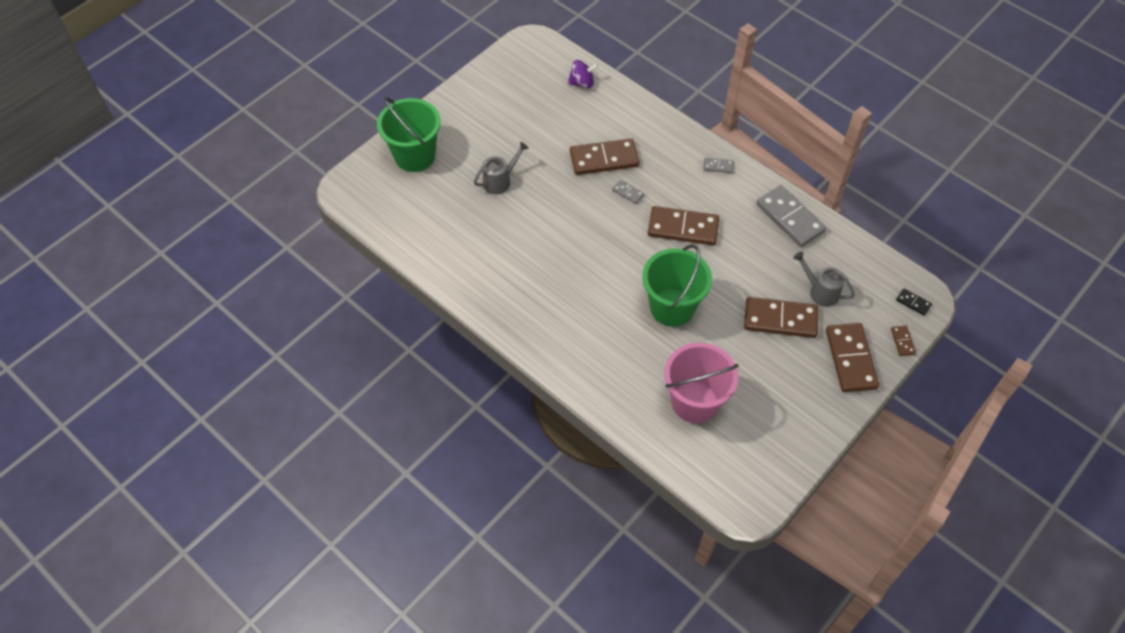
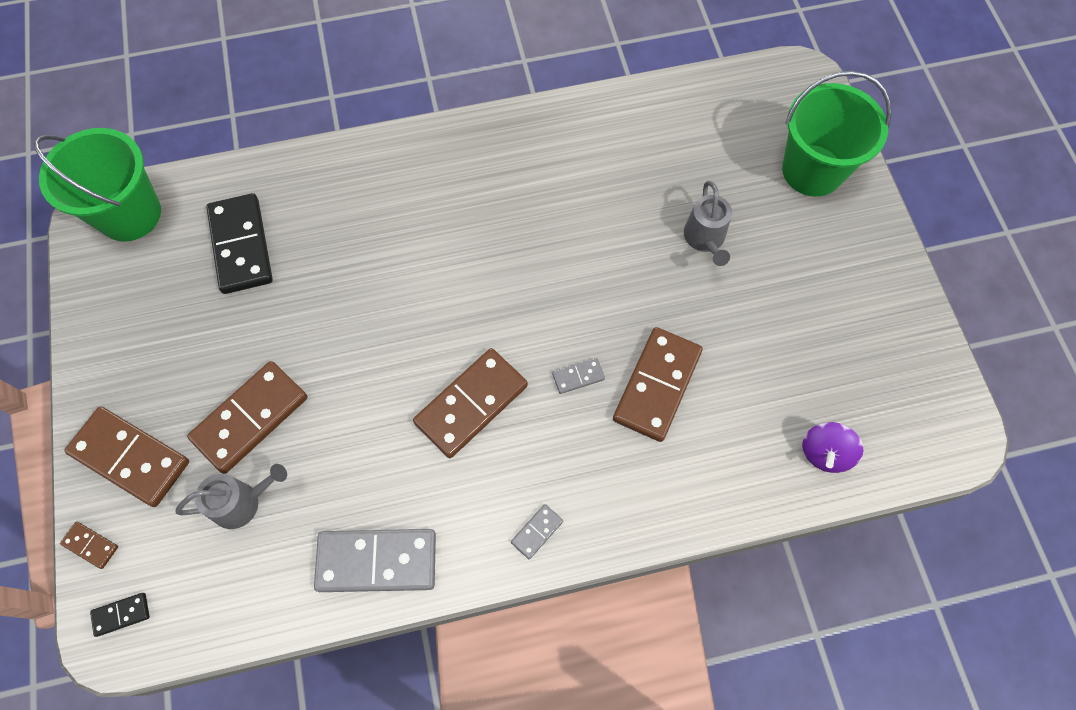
camera: 125 degrees right, 10 degrees up
(672, 307) = (371, 307): green bucket -> green bucket (129, 214)
(694, 402) = (241, 246): pink bucket -> black domino

